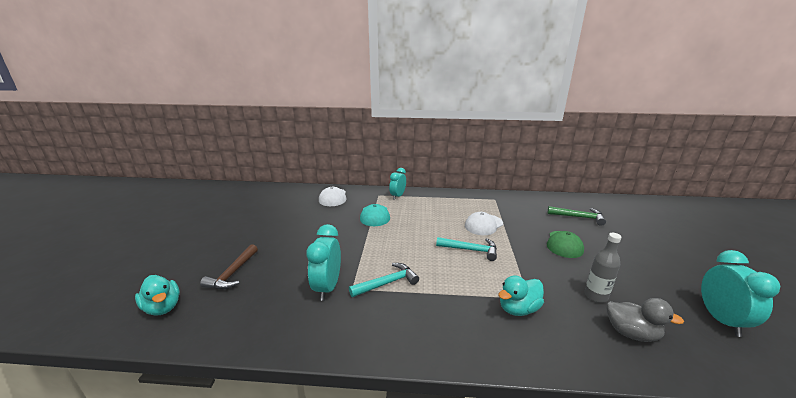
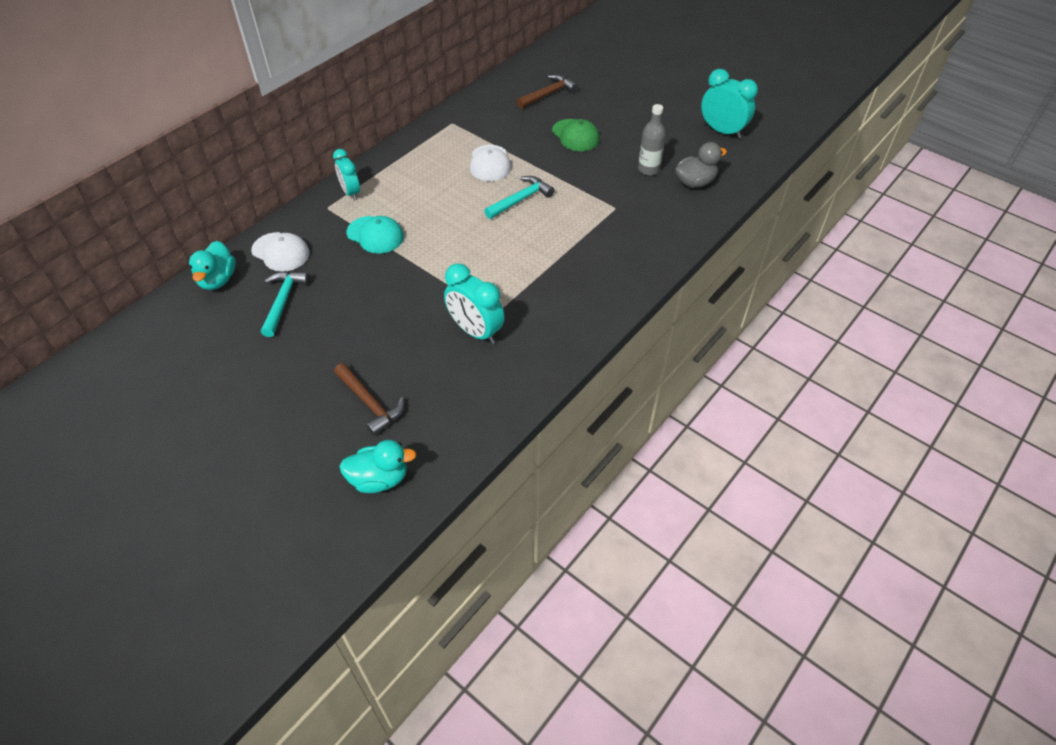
camera: 55 degrees left, 25 degrees up
(387, 283) = (511, 284): turquoise hammer -> turquoise hammer (283, 301)
(518, 309) = (621, 222): turquoise duck -> turquoise duck (218, 280)
(579, 217) = (548, 94): green hammer -> brown hammer

